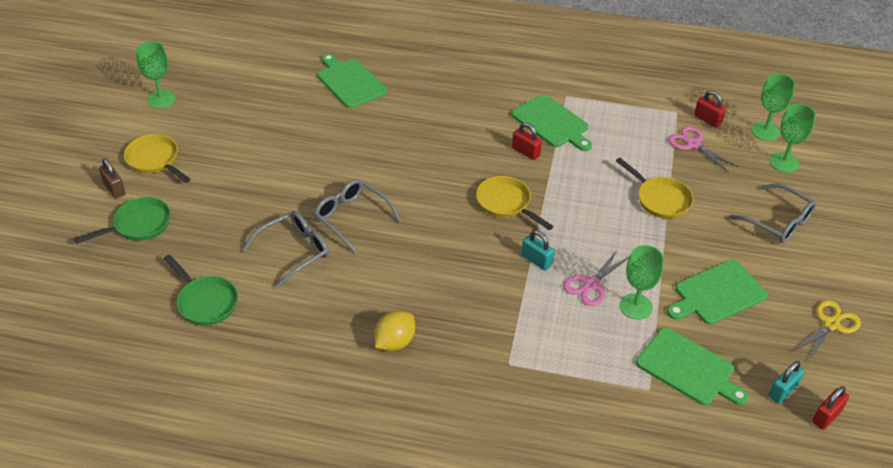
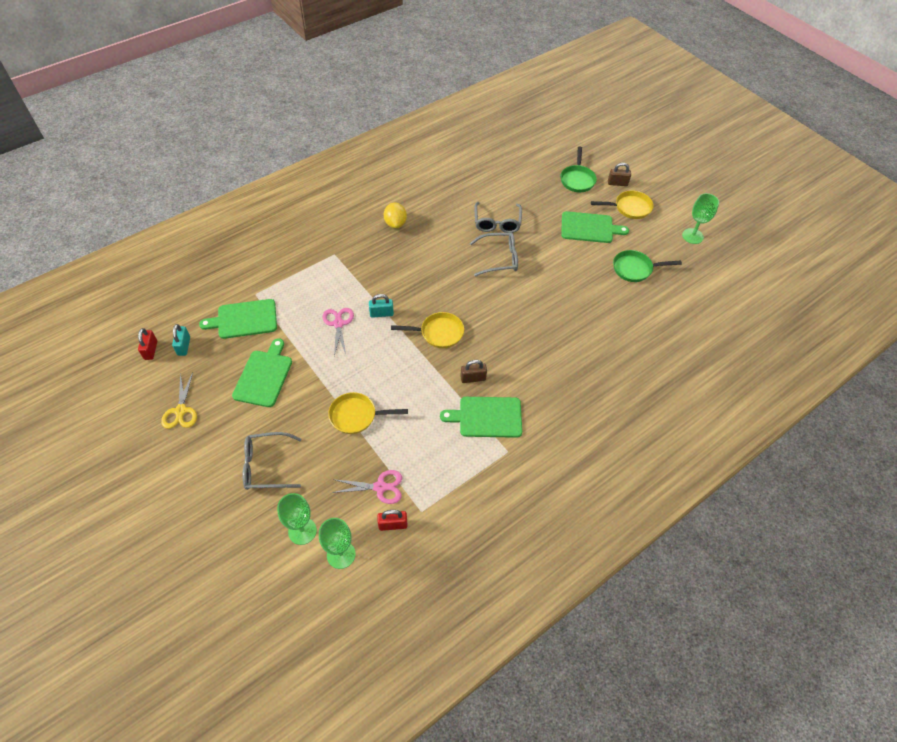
camera: 130 degrees right, 10 degrees up
(206, 302) = (495, 177): green pan -> green pan (635, 269)
(350, 82) = (636, 334): green cutting board -> green cutting board (589, 228)
(526, 152) = (473, 378): red padlock -> brown padlock
(635, 306) = (302, 331): green goblet -> none

